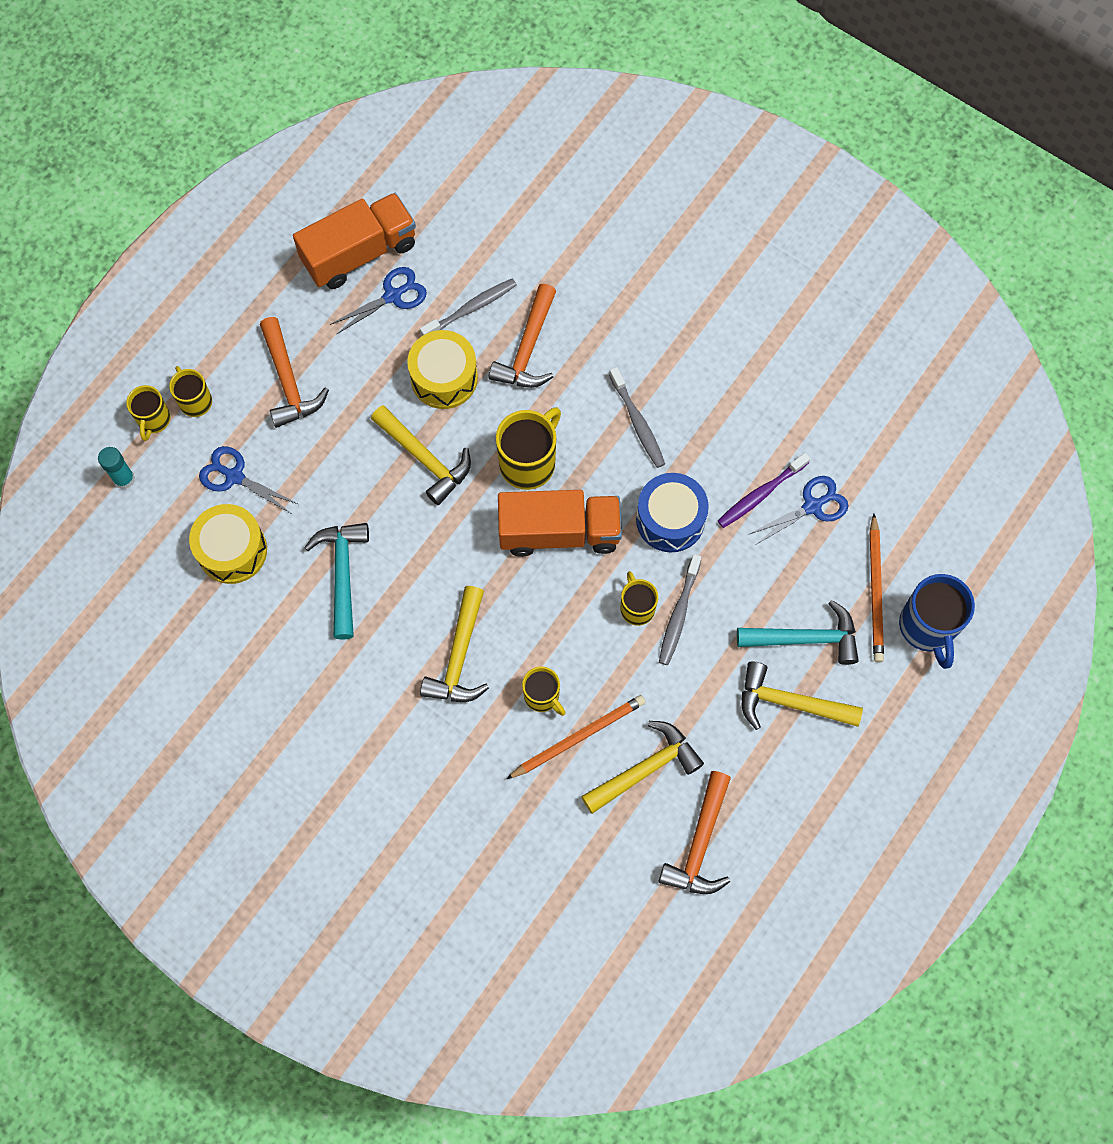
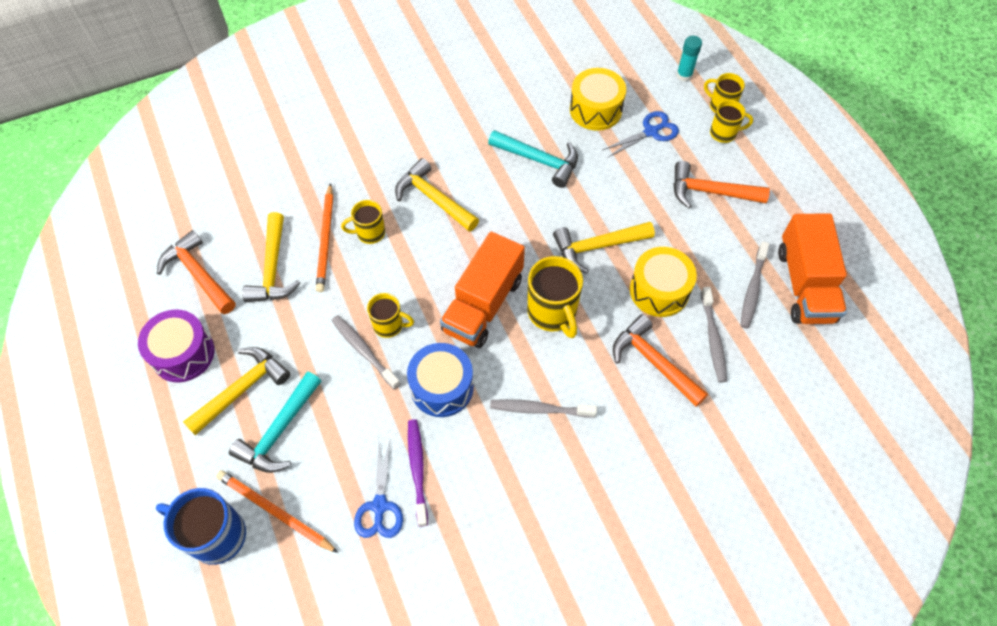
camera: 120 degrees right, 10 degrees down
(393, 296) = (752, 289): blue scissors -> grey toothbrush
(792, 789) = (183, 354): none -> purple drum

